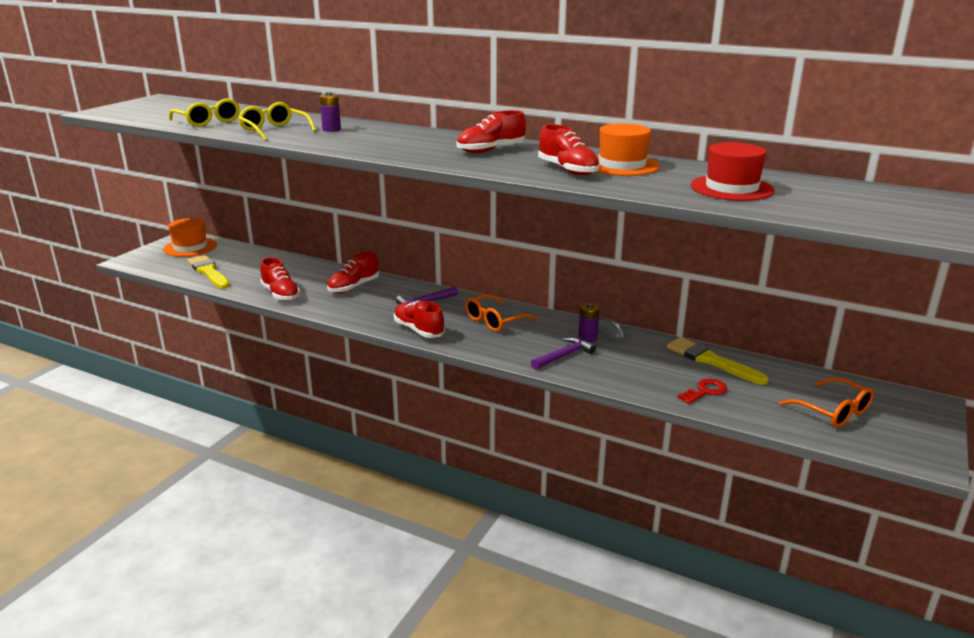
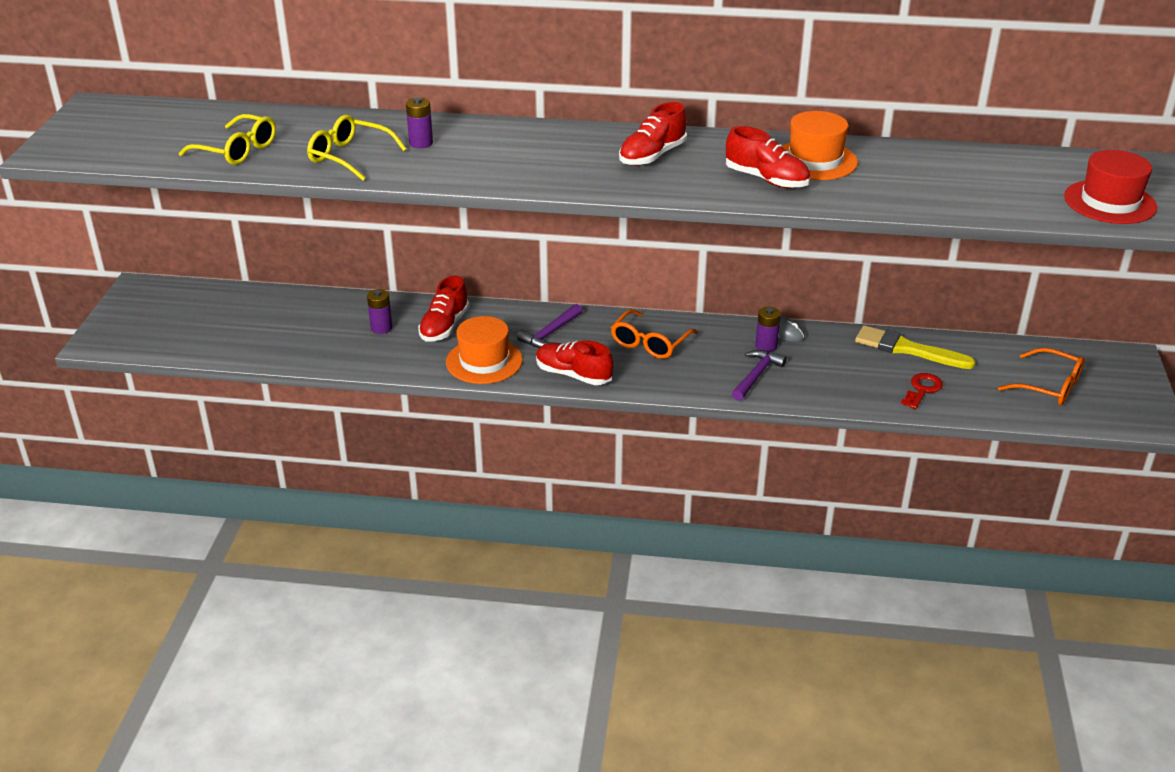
camera: 20 degrees left, 10 degrees up
(190, 247) = (164, 303): orange hat -> orange hat (484, 361)
(209, 272) = (232, 339): yellow brush -> none
(280, 294) = (361, 356): red shoe -> none
(310, 281) = (381, 328): none -> purple battery
(731, 188) = (949, 183): red hat -> red hat (1110, 202)

